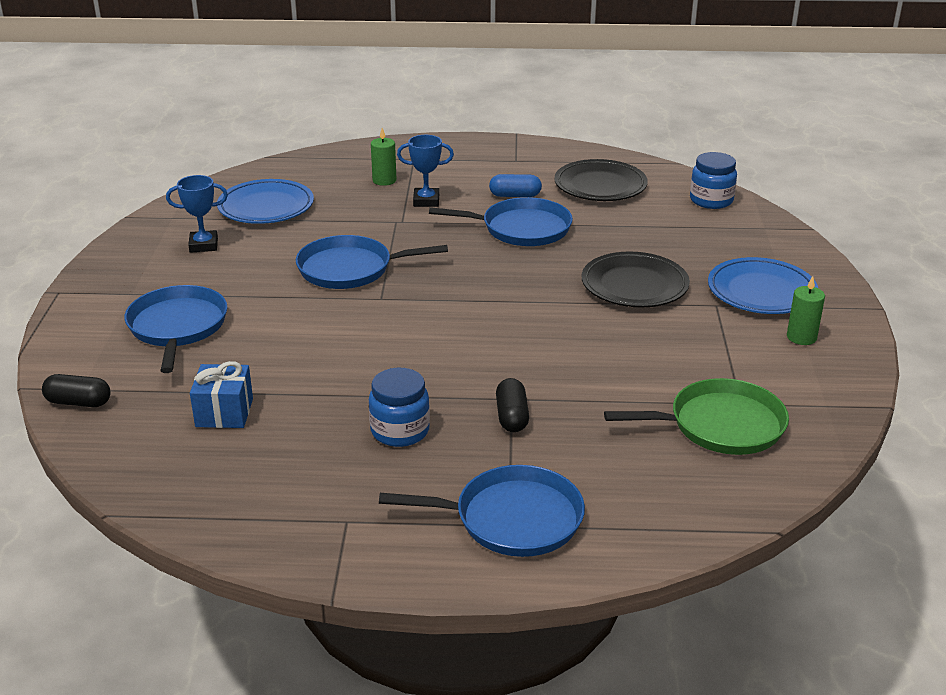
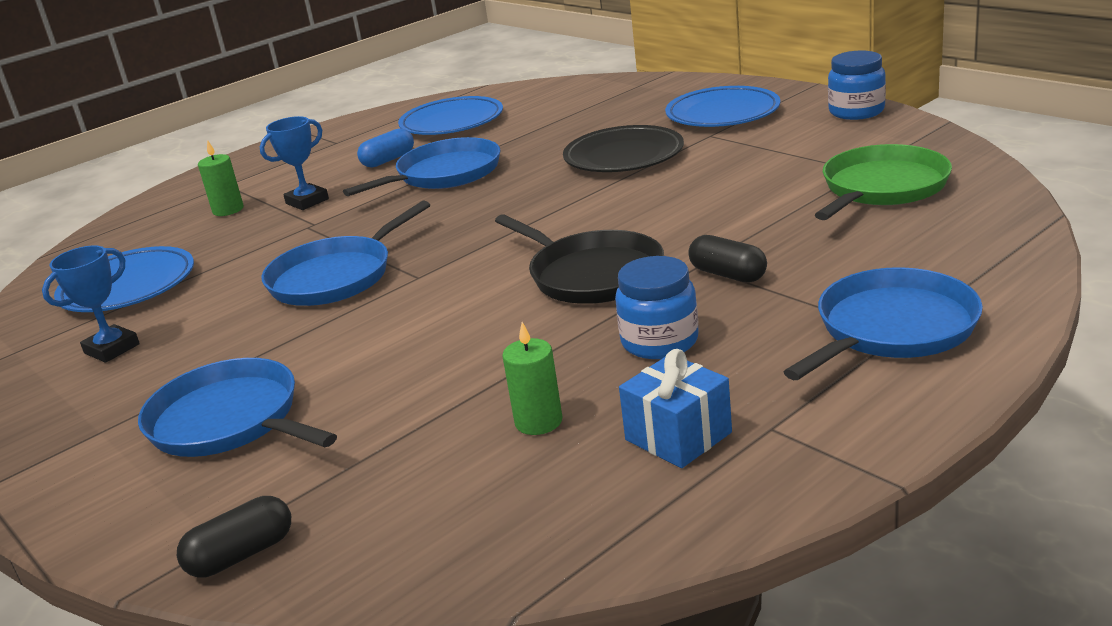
camera: 40 degrees left, 5 degrees down
(224, 412) = (451, 443): blue gift -> blue gift (678, 436)
(453, 362) = (591, 274): none -> black pan
(600, 186) = (452, 122): black plate -> blue plate
(711, 200) = (562, 90): blue jar -> blue jar (856, 112)
(801, 337) = (809, 120): green candle -> green candle (538, 421)

